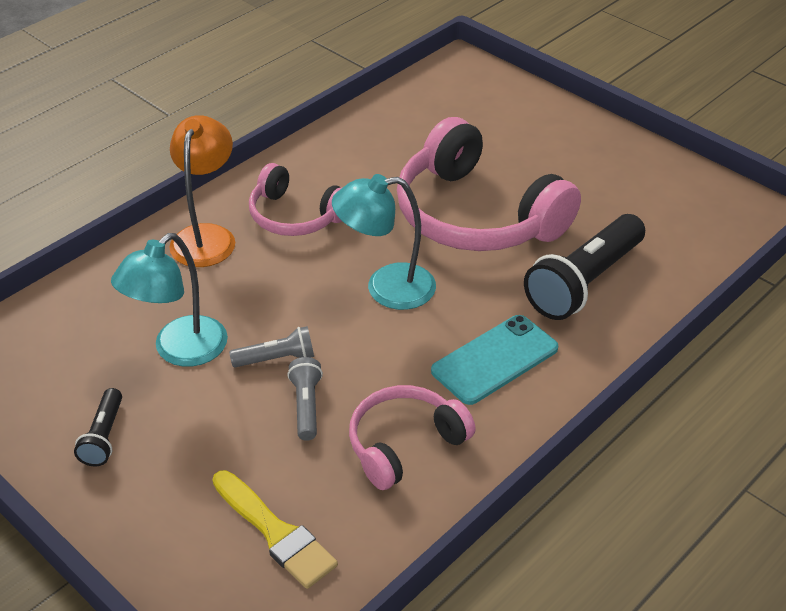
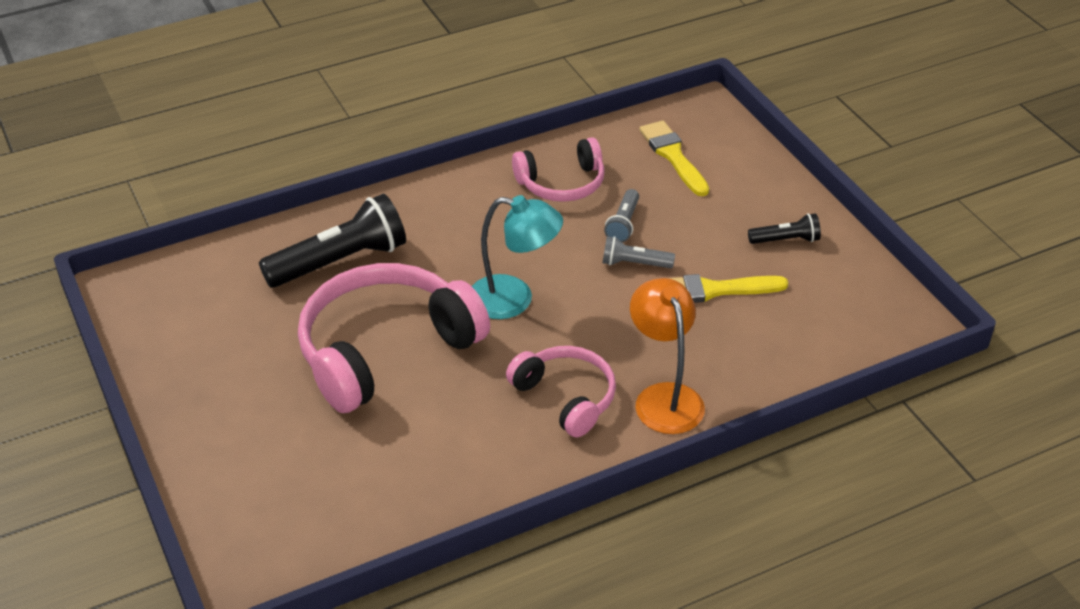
camera: 160 degrees left, 0 degrees up
(104, 436) = (785, 240): black flashlight -> black flashlight turned 60 degrees clockwise
(180, 351) = (714, 290): turquoise lamp -> yellow brush
(206, 236) = (664, 397): orange lamp -> orange lamp turned 135 degrees clockwise
(476, 215) = (386, 350): pink headphones -> pink headphones turned 105 degrees counterclockwise
(494, 359) = (459, 221): turquoise phone -> none

